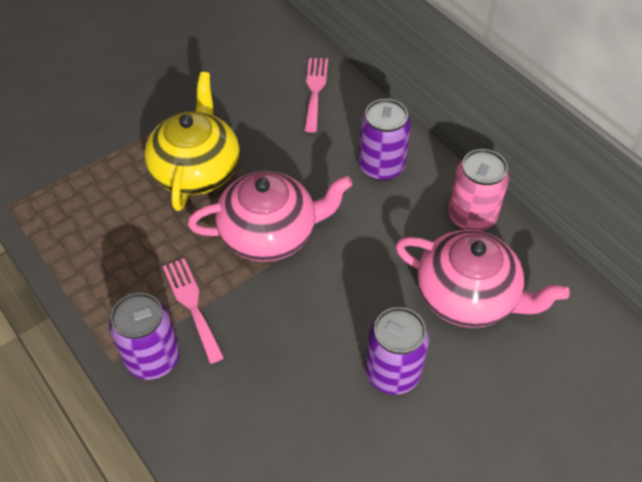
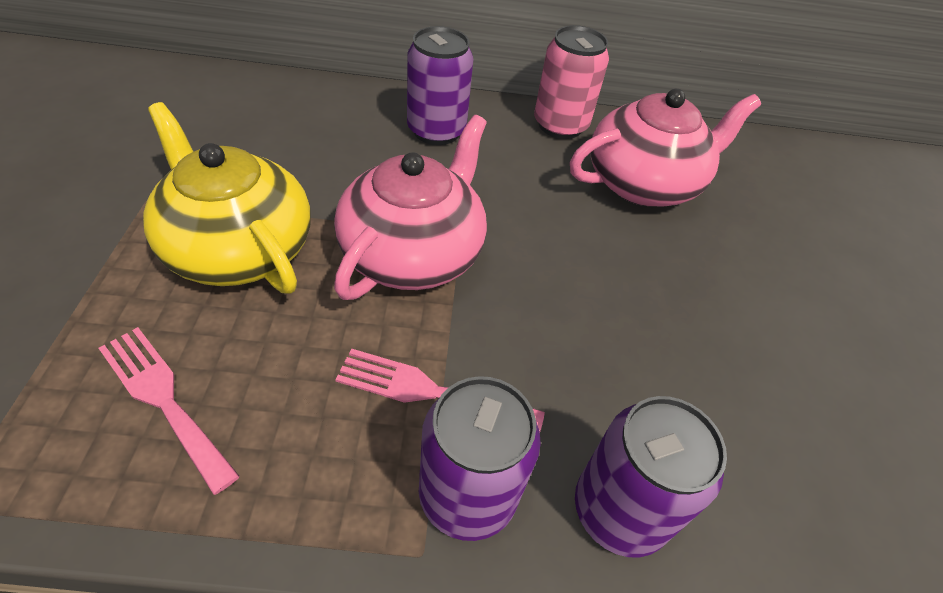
camera: 55 degrees left, 5 degrees down
(315, 90) = (282, 103): pink fork -> pink fork (164, 399)
(392, 372) = (687, 286): purple can -> purple can (619, 511)

